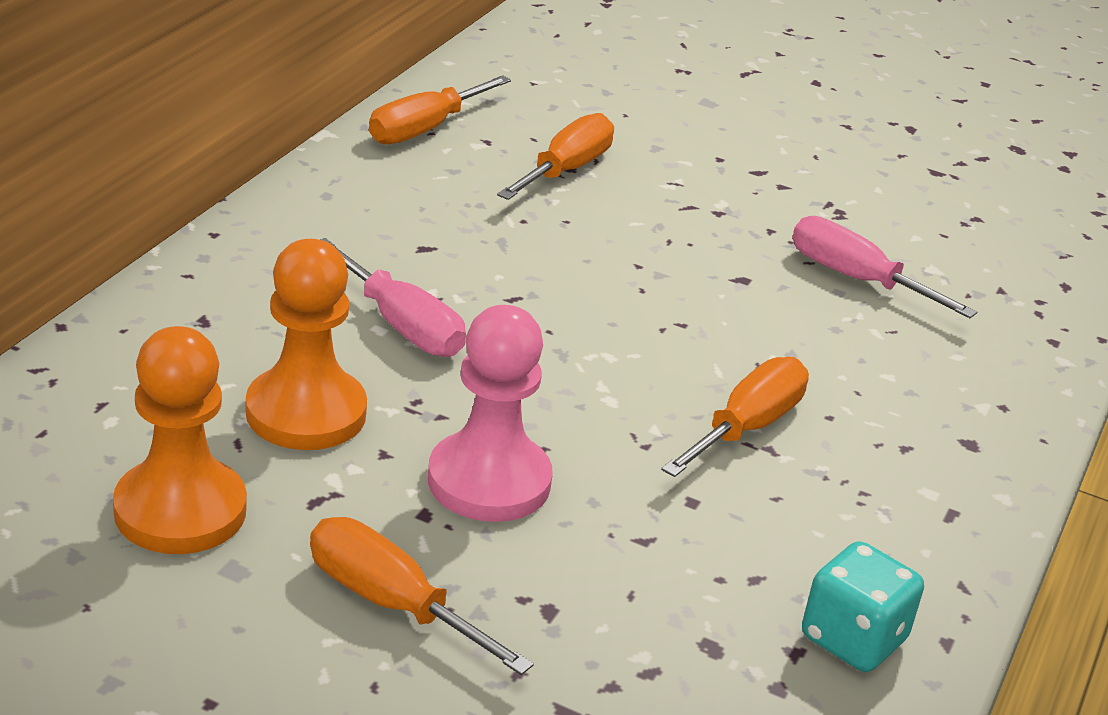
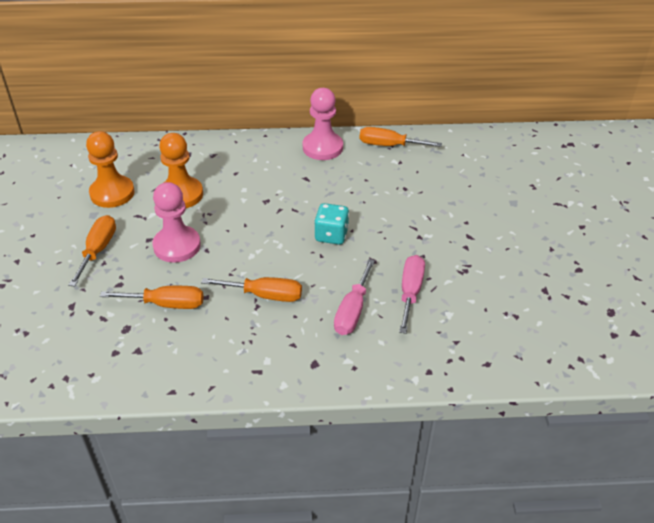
camera: 65 degrees right, 10 degrees up
(346, 191) = (322, 147): none -> pink pawn
(401, 325) = (250, 193): pink screwdriver -> pink screwdriver (352, 311)
(566, 170) = (401, 187): orange screwdriver -> orange screwdriver (166, 304)
(853, 639) = (154, 364): turquoise dice -> turquoise dice (331, 235)

